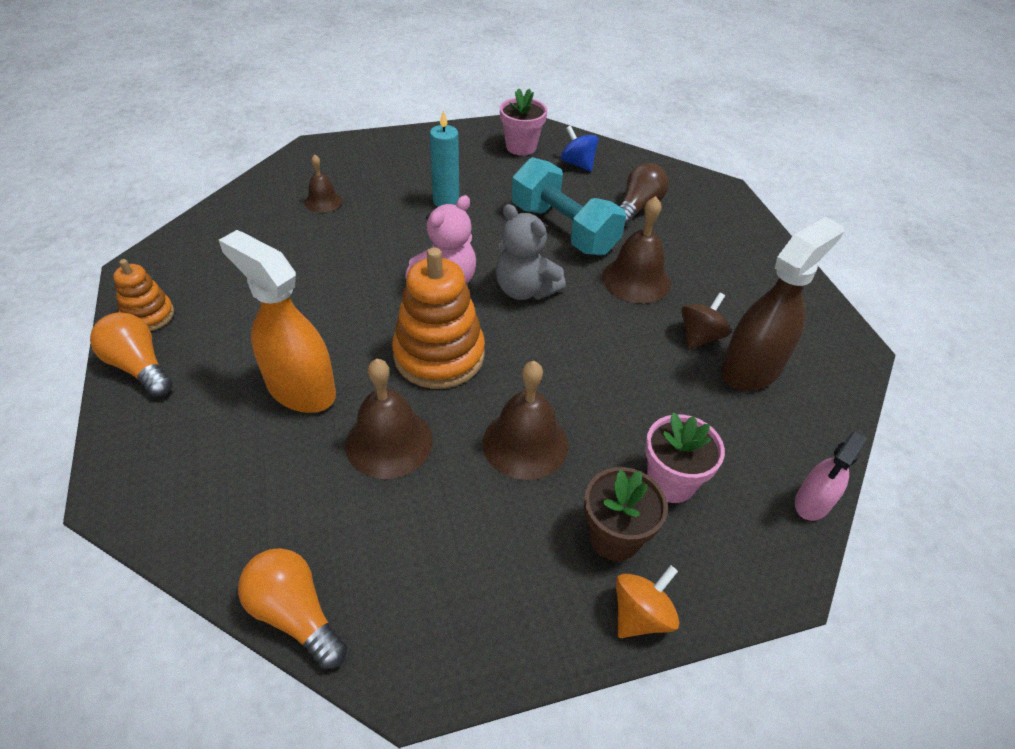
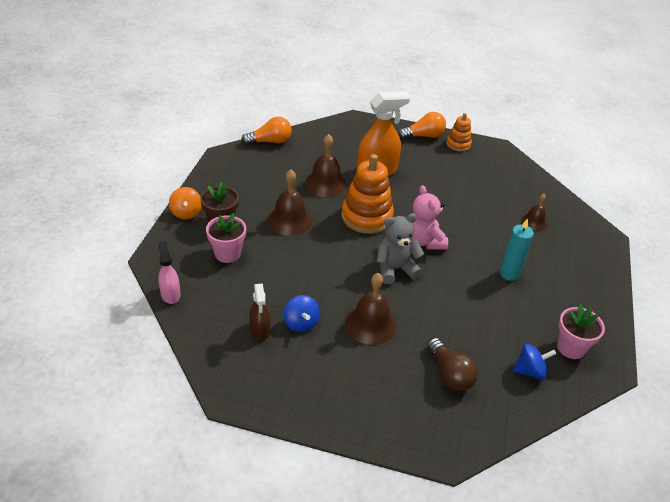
camera: 120 degrees right, 5 degrees down
(563, 229) = (445, 317): turquoise dumbbell -> none
(699, 337) = (301, 323): brown spinning top -> blue spinning top
(751, 368) = (260, 330): brown spray bottle -> brown spray bottle, size x0.56

